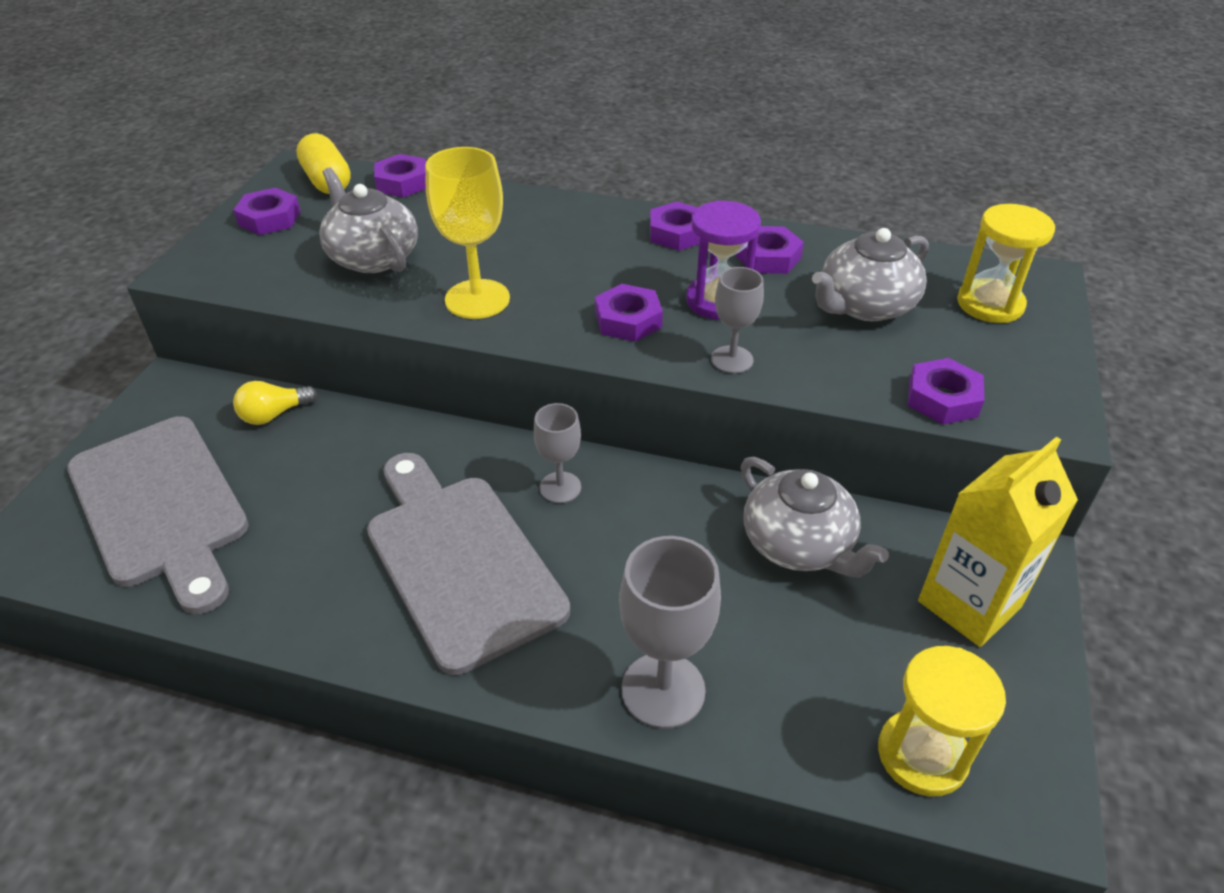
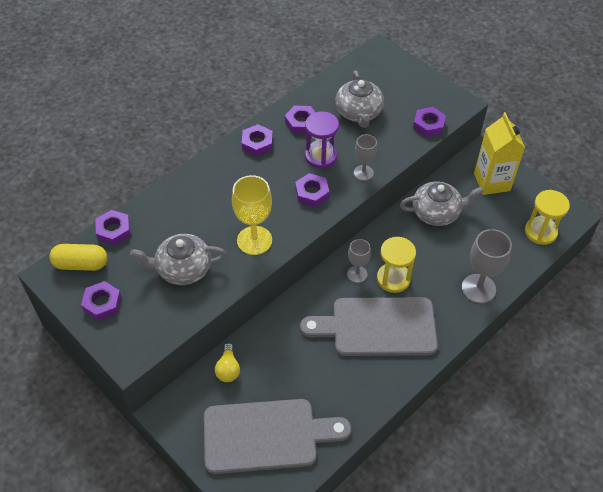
camera: 60 degrees left, 10 degrees up
(990, 304) = (385, 76): yellow hourglass -> yellow hourglass (393, 279)

